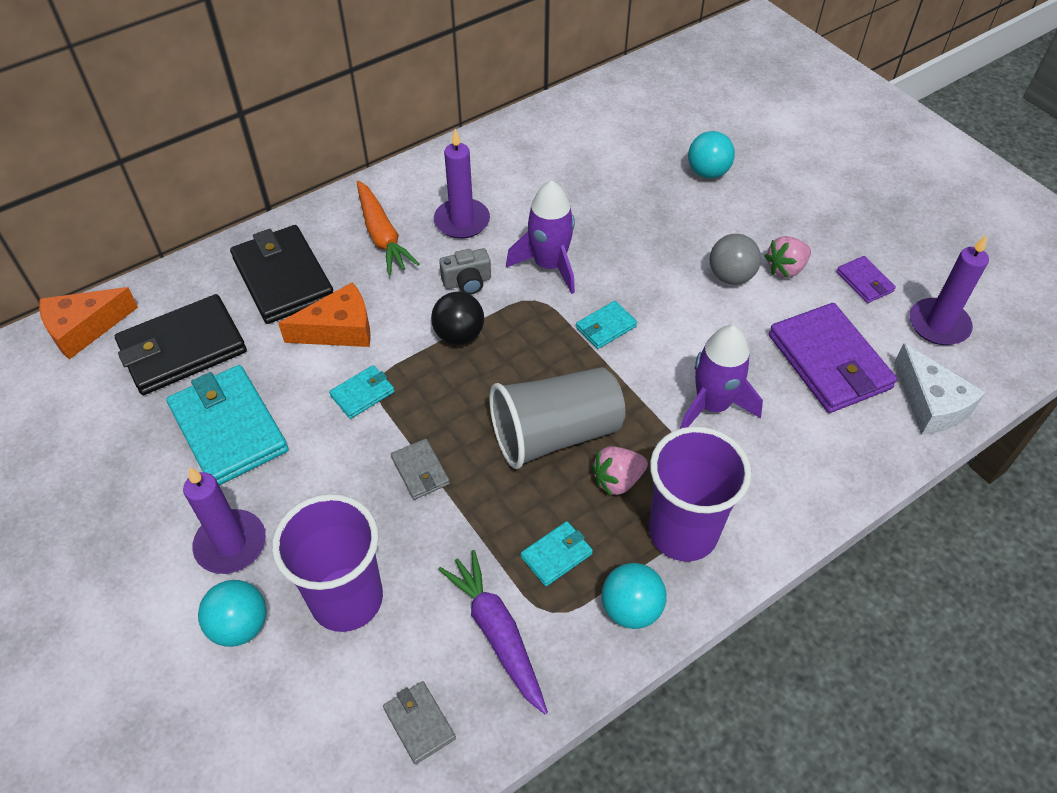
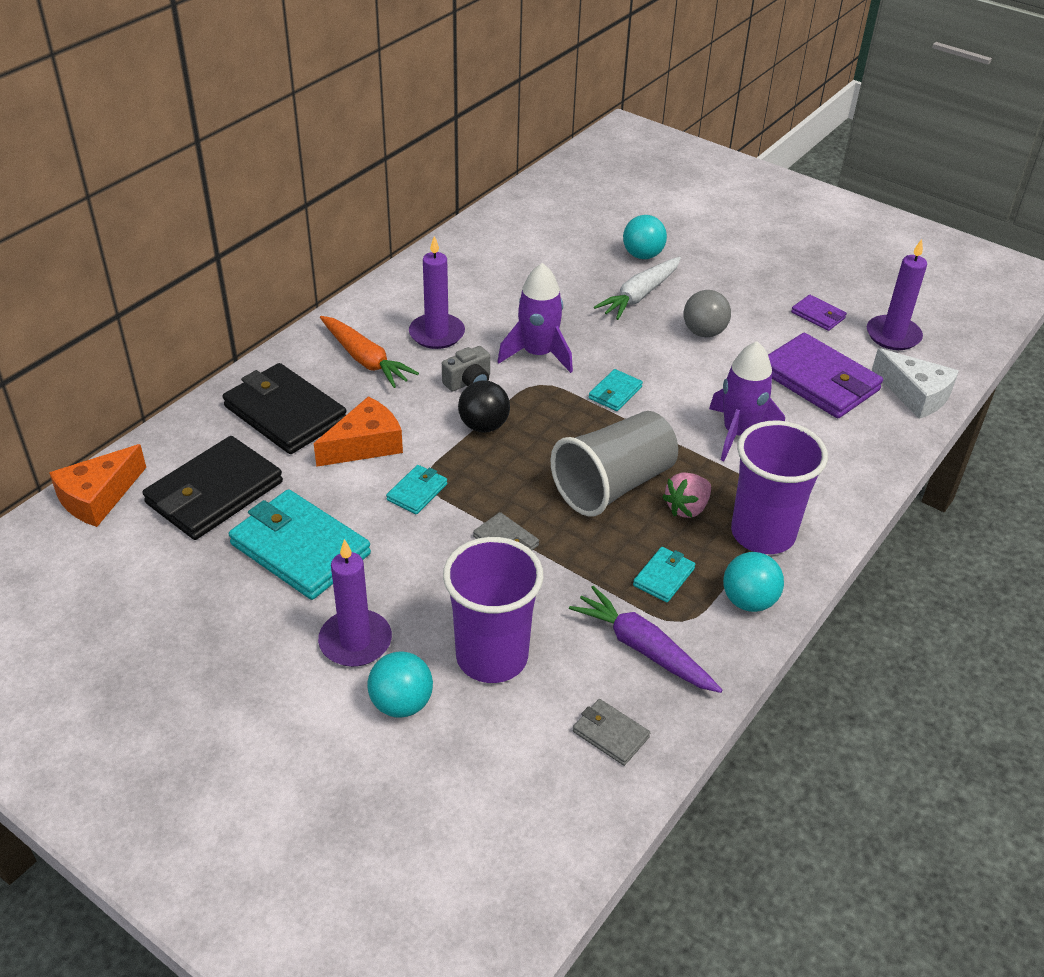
camera: 20 degrees left, 10 degrees down
(683, 219) = (639, 295): none -> white carrot
(785, 268) = (747, 318): pink strawberry -> none

